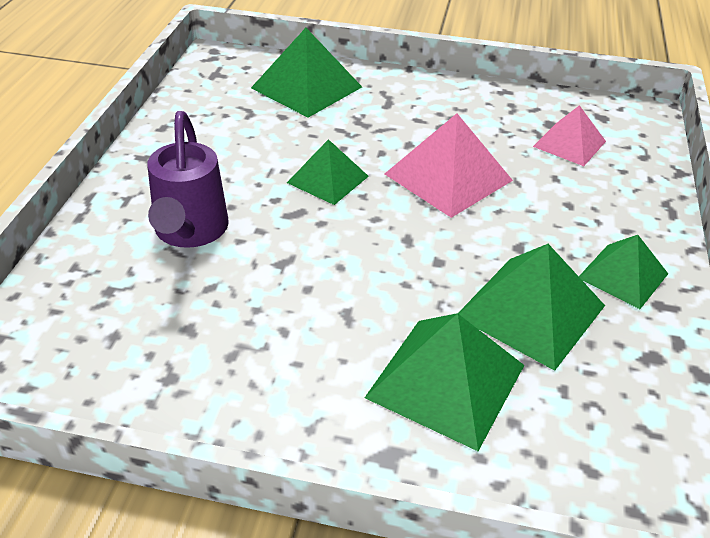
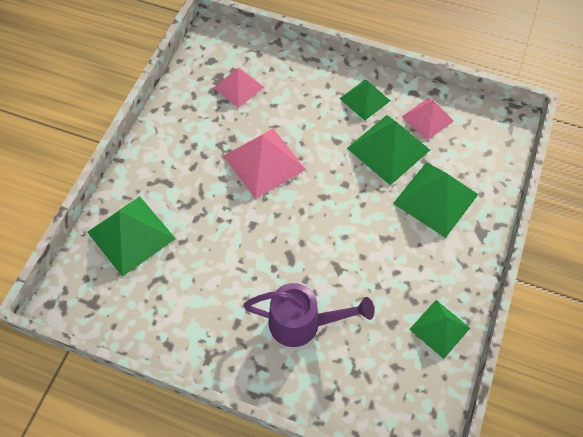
camera: 80 degrees left, 20 degrees up
(328, 179) = (256, 233): green pyramid -> green pyramid (439, 328)
(626, 364) = (427, 118): none -> pink pyramid

